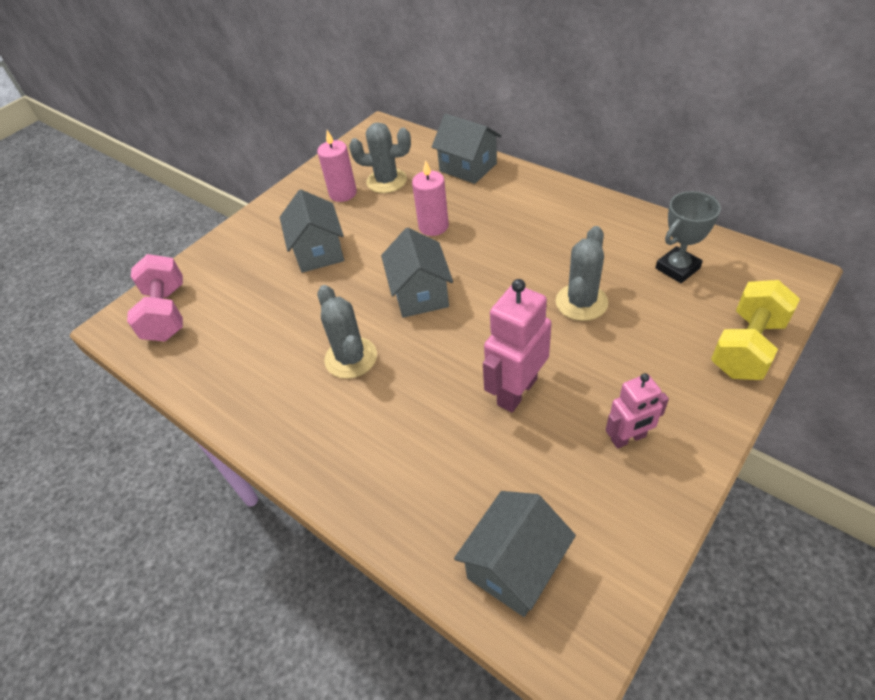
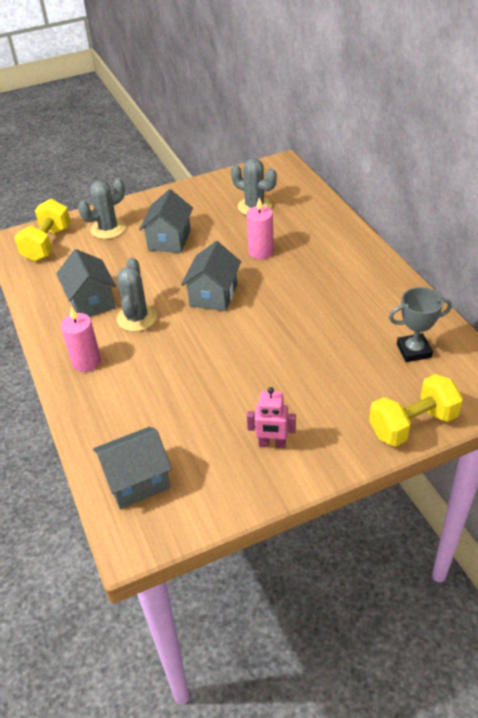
camera: 25 degrees right, 5 degrees down
(167, 313) = (47, 244): pink dumbbell -> yellow dumbbell
(343, 193) = (217, 204): pink candle -> pink candle (86, 362)
(468, 167) = (322, 217): grey house -> grey house (91, 301)
(516, 391) = (224, 383): pink robot -> none
(581, 302) = (319, 345): grey cactus -> grey cactus (108, 229)

